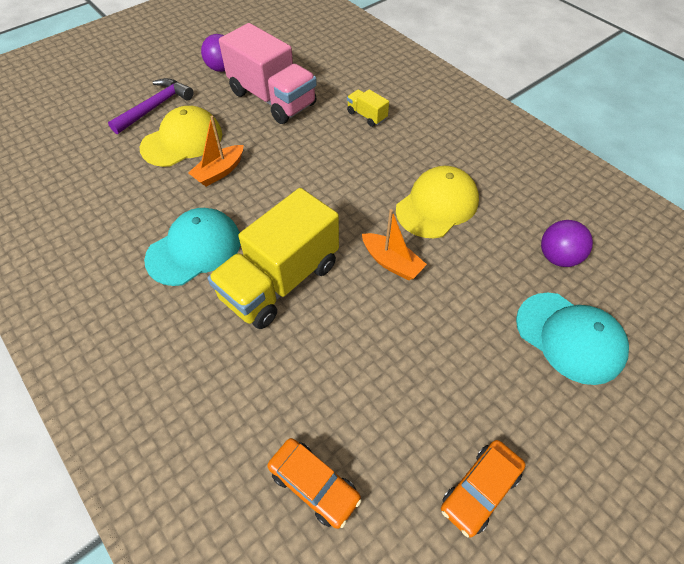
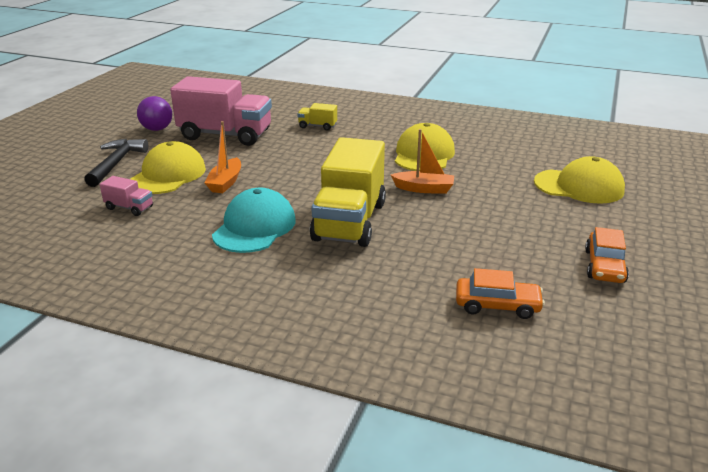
camera: 30 degrees left, 25 degrees down
(121, 175) = (129, 208): none -> pink truck
(155, 107) = (116, 163): purple hammer -> black hammer
(557, 257) = (531, 156): purple ball -> none
(570, 337) = (579, 186): turquoise cap -> yellow cap

